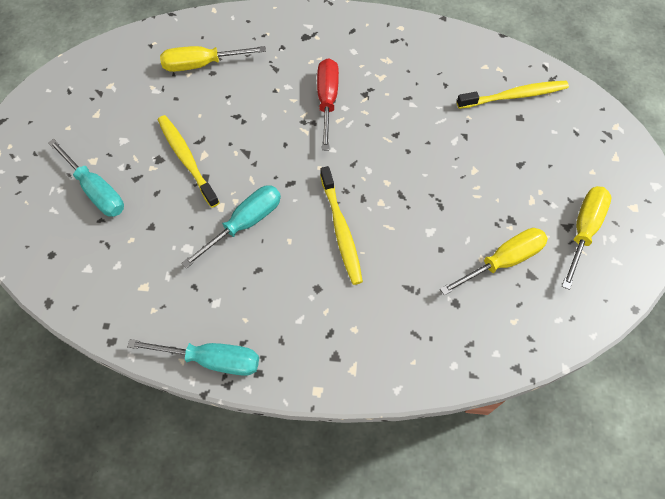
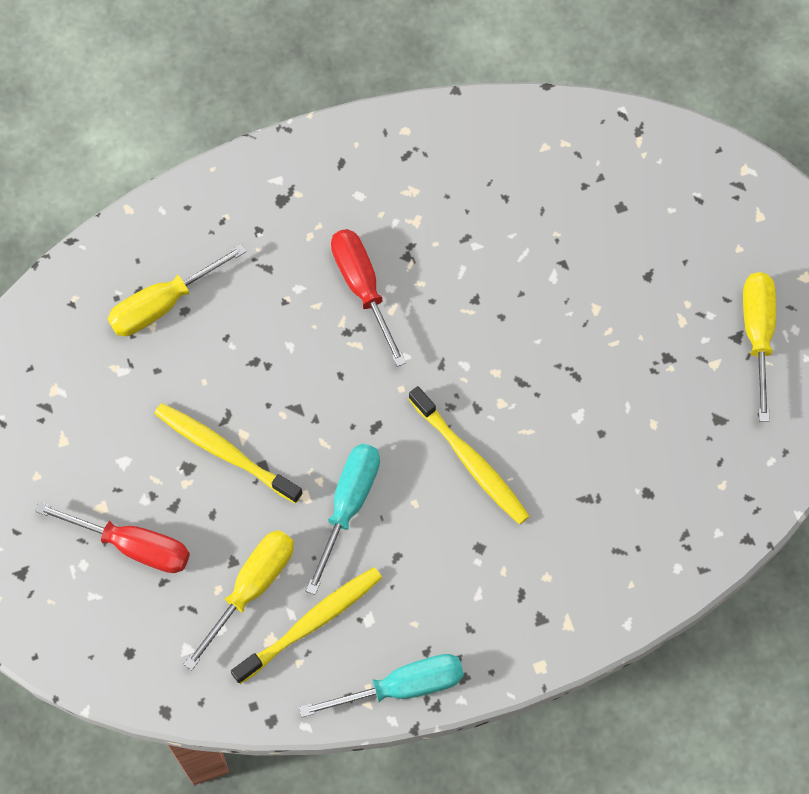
camera: 25 degrees left, 5 degrees up
(97, 191) = (134, 546): turquoise screwdriver -> red screwdriver
(503, 261) = (680, 415): yellow screwdriver -> yellow screwdriver (252, 587)
(514, 96) = (601, 177): yellow toothbrush -> yellow toothbrush (311, 623)

